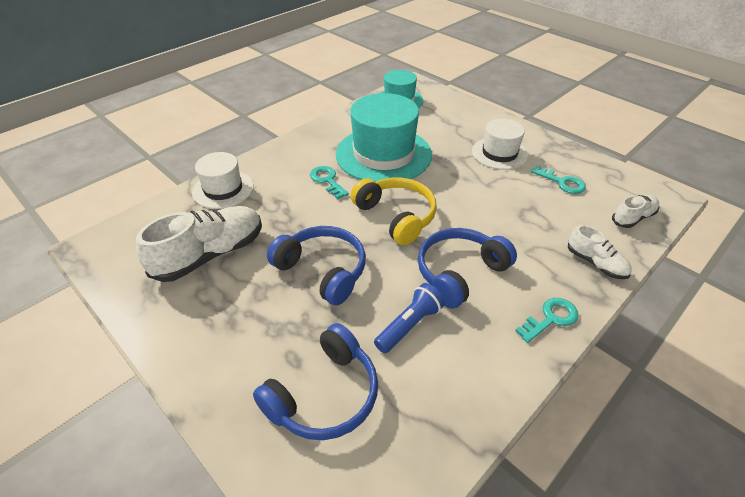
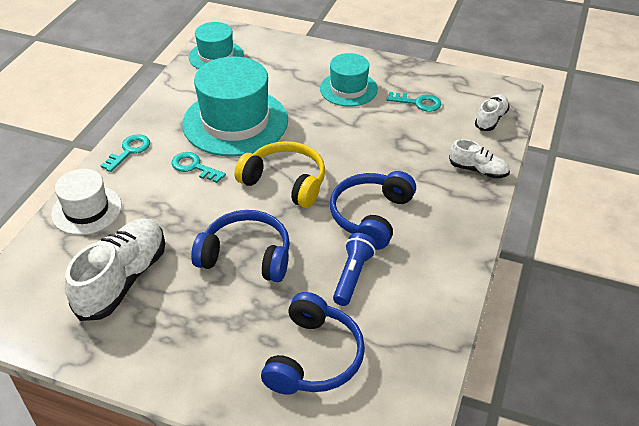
camera: 25 degrees left, 0 degrees up
(499, 153) = (348, 89): white hat -> turquoise hat
(551, 318) = (463, 229): turquoise key -> turquoise key (129, 151)

